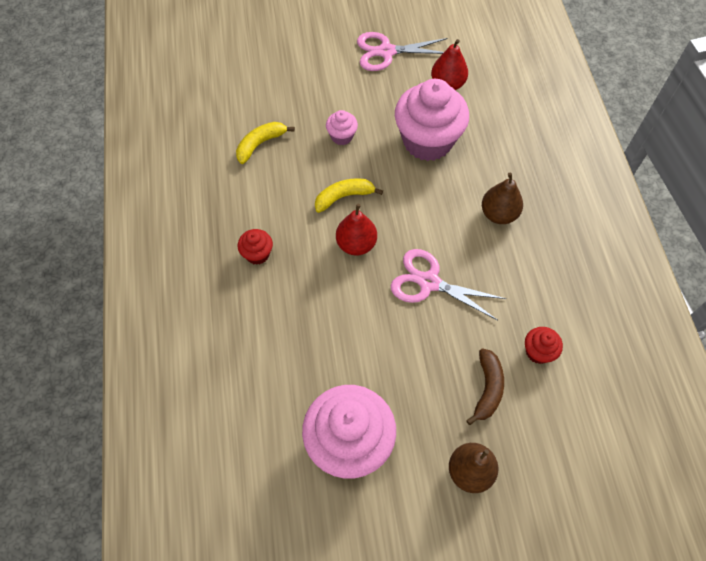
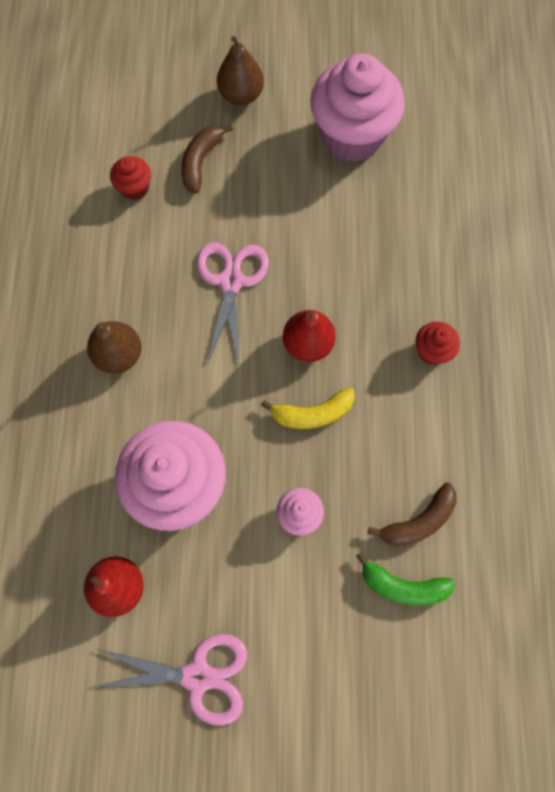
camera: 170 degrees left, 10 degrees up
(260, 144) = (418, 521): yellow banana -> brown banana
(268, 109) = (403, 586): none -> green banana
(429, 282) = (231, 281): pink scissors -> pink scissors turned 120 degrees counterclockwise

